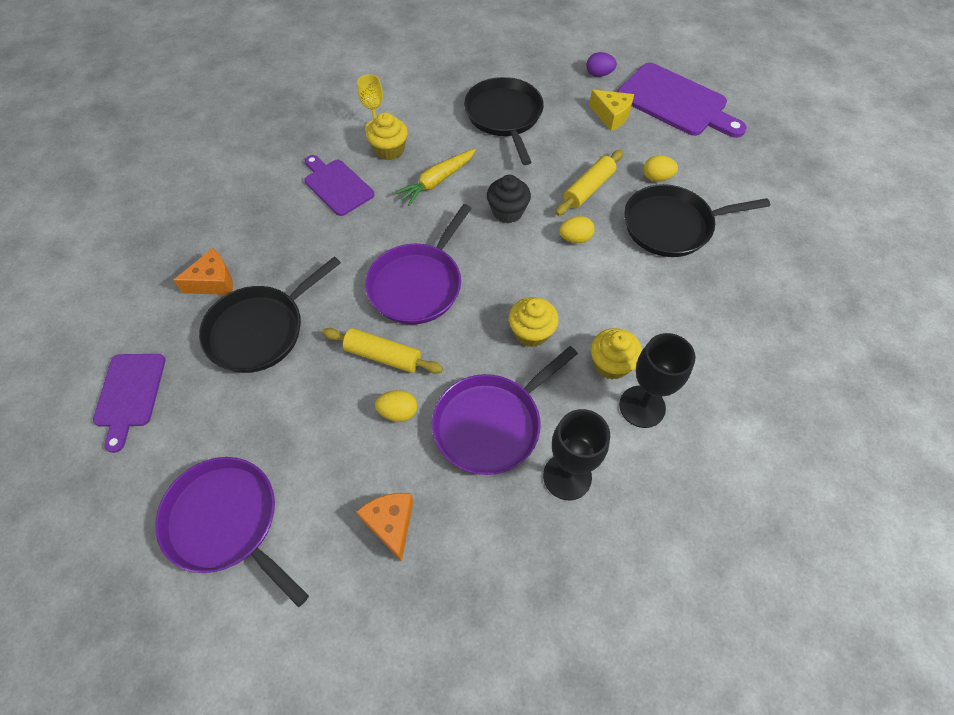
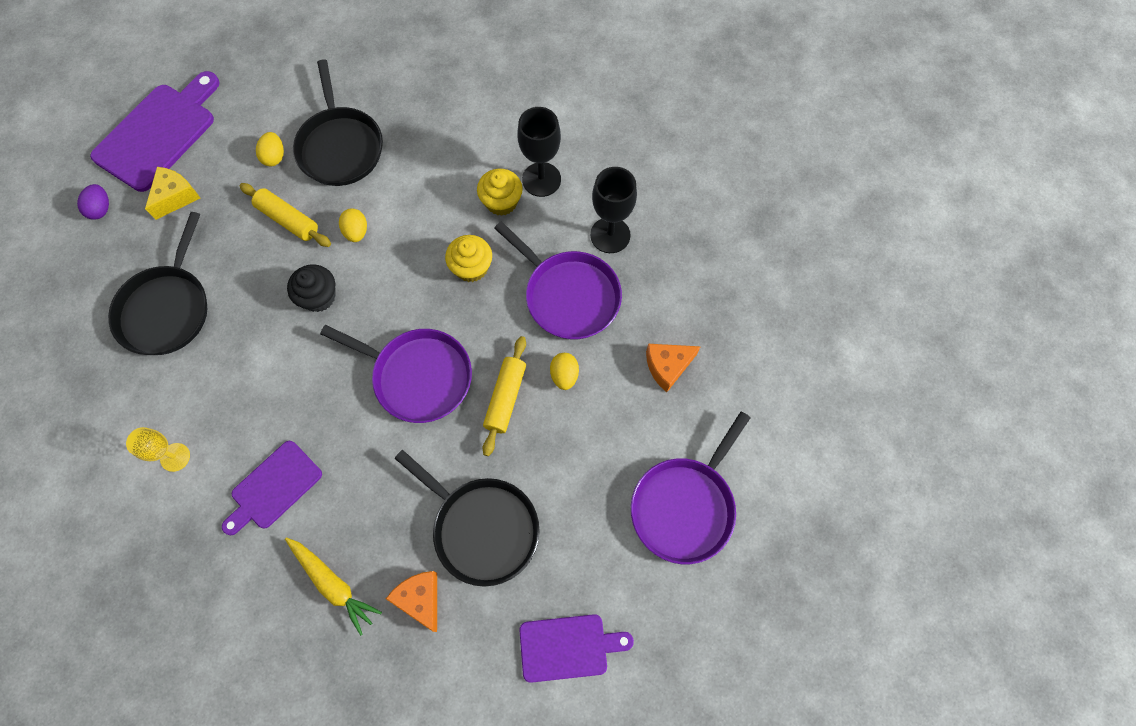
camera: 95 degrees left, 10 degrees up
(389, 150) = (216, 435): yellow cupcake -> none
(437, 181) = (271, 374): yellow carrot -> yellow carrot (333, 584)
(504, 116) = (167, 309): black pan -> black pan turned 60 degrees counterclockwise

